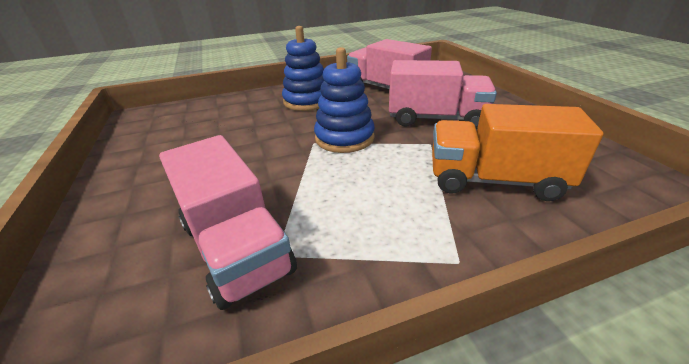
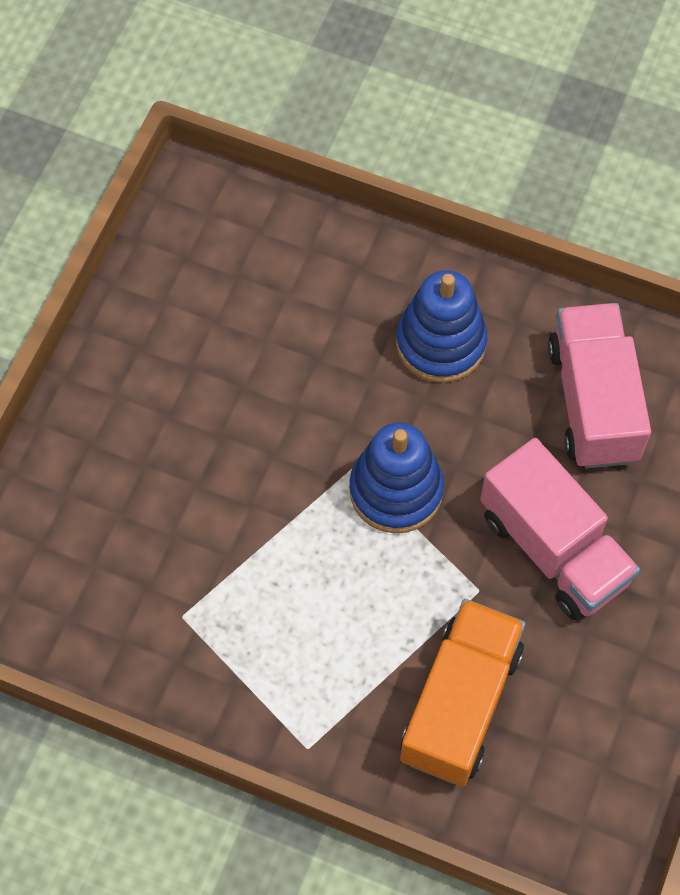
camera: 40 degrees right, 30 degrees up
(236, 247) = (157, 579): pink truck -> none
(494, 180) = (460, 704): orange truck -> orange truck turned 60 degrees clockwise

